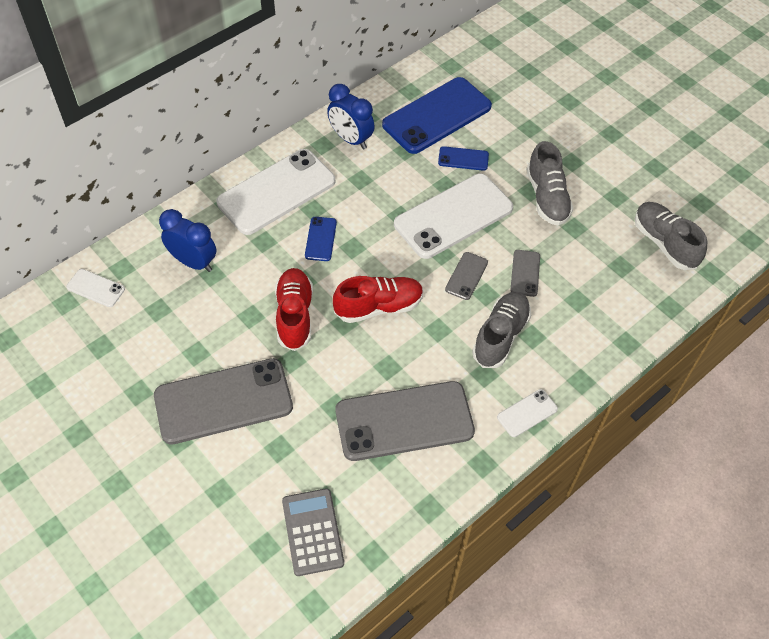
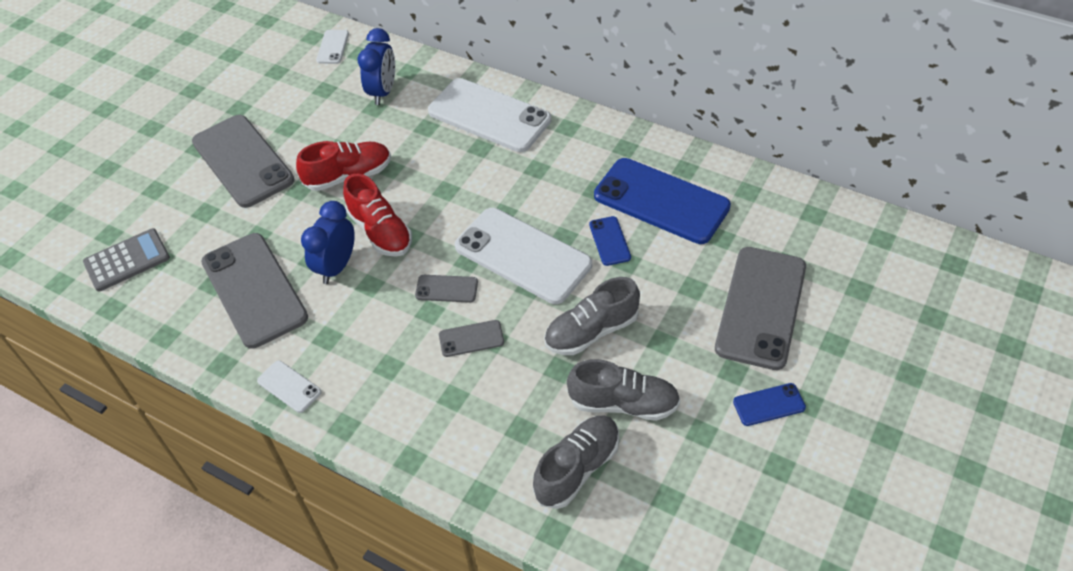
camera: 75 degrees right, 5 degrees down
(320, 239) = (446, 164): blue phone -> blue phone (769, 404)
(351, 139) = (587, 145): blue clock -> blue clock (337, 267)
(500, 336) = (379, 339): grey shoe -> grey shoe (623, 403)
(562, 99) = (761, 307): none -> grey phone

